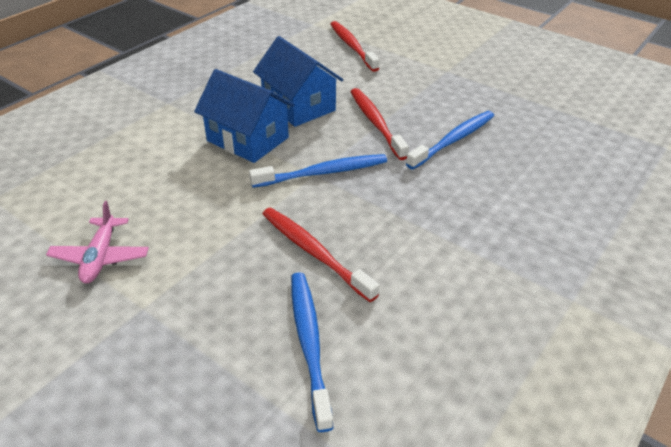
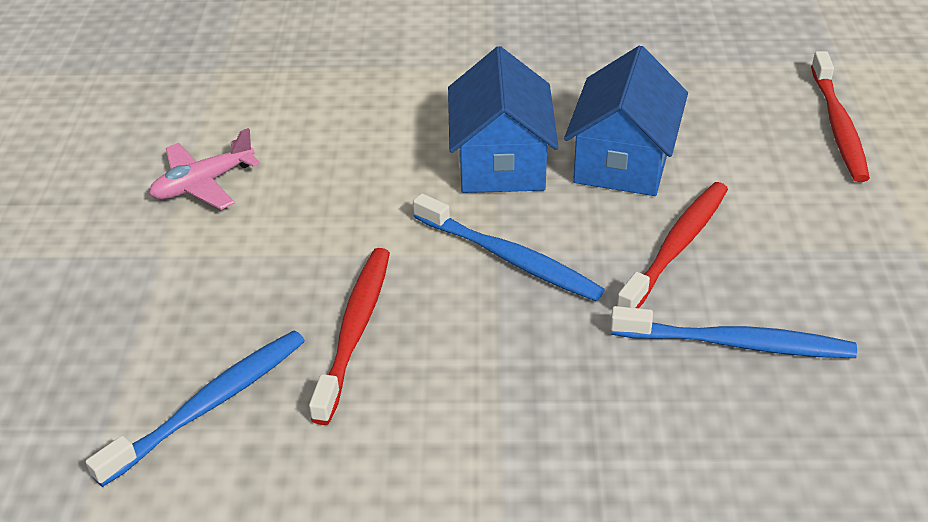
camera: 55 degrees right, 0 degrees up
(352, 46) = (838, 126): red toothbrush -> red toothbrush turned 150 degrees clockwise

